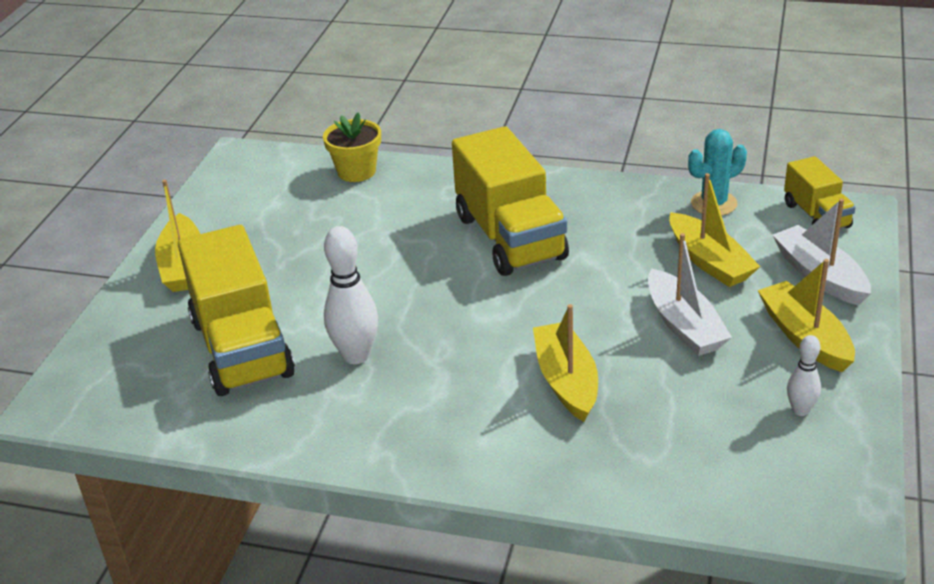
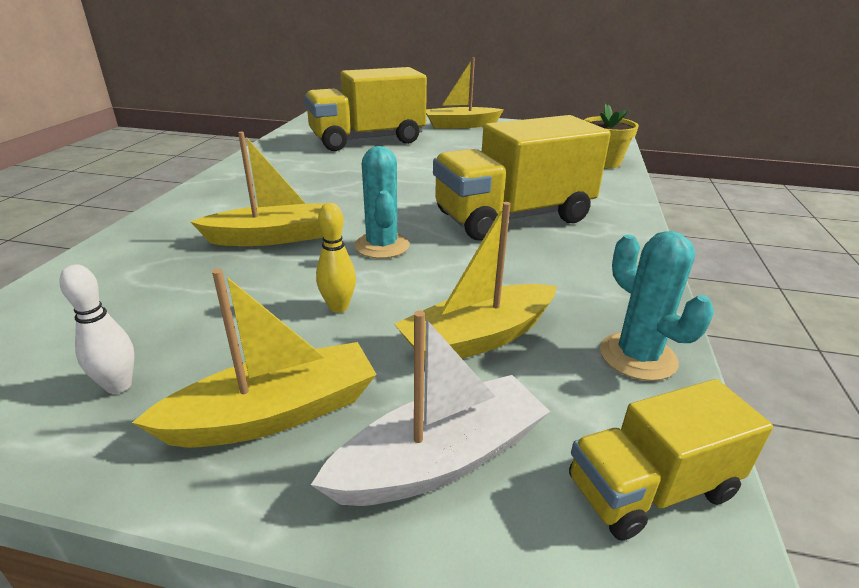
camera: 85 degrees right, 5 degrees down
(356, 355) = (346, 166): white bowling pin -> none
(577, 311) = (382, 246): none -> turquoise cactus
(684, 325) = (338, 307): white boat -> yellow bowling pin

